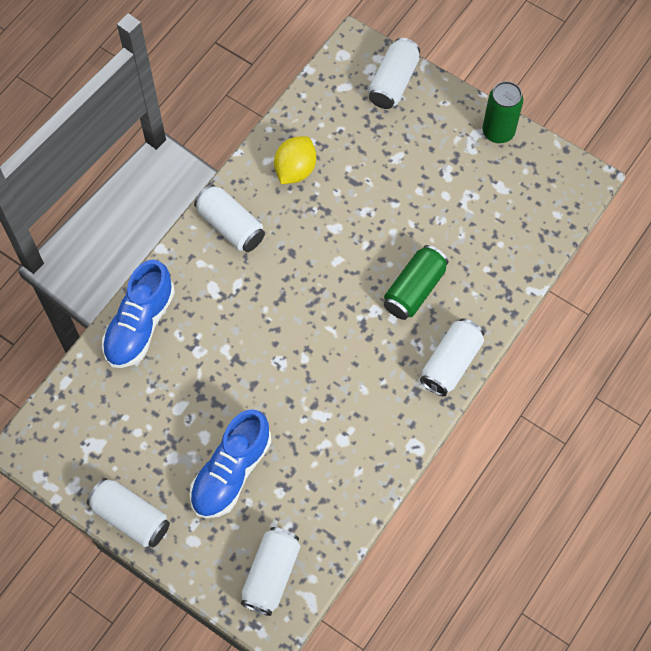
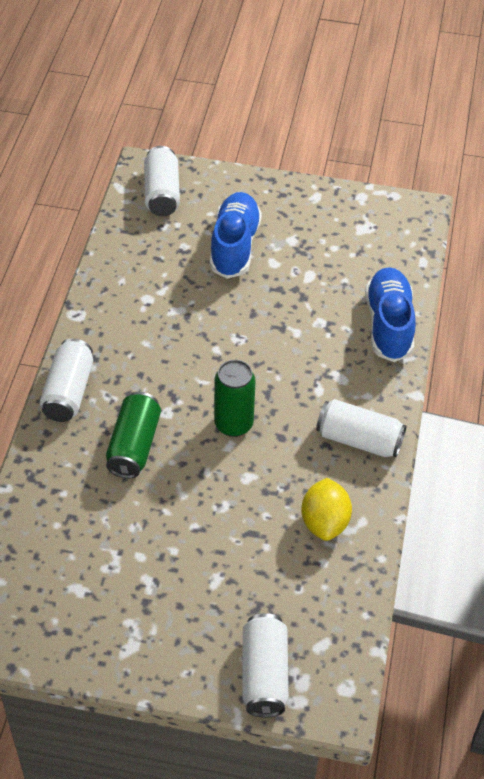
camera: 155 degrees right, 15 degrees down
(131, 517) = (300, 193): white can -> none
(498, 132) = (105, 658): green can -> green can (233, 424)

